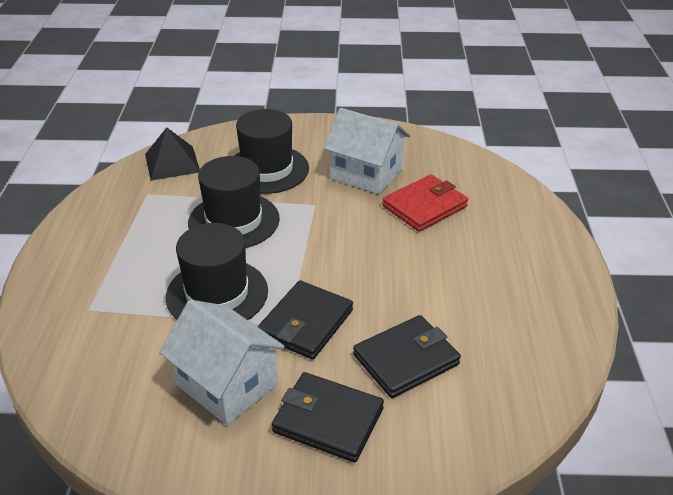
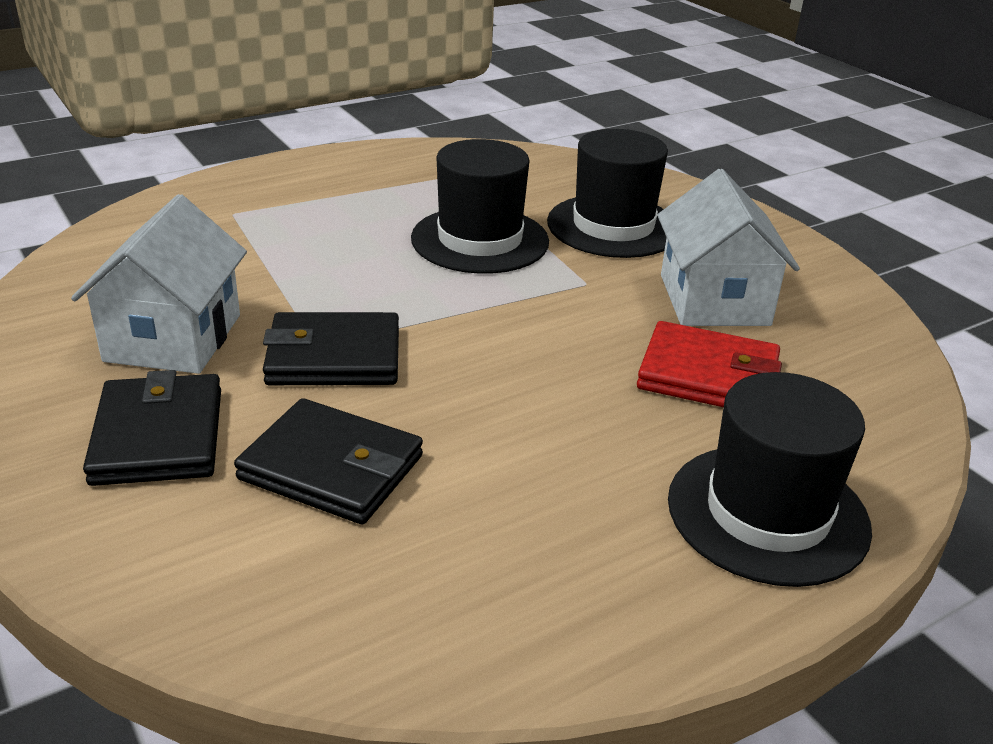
camera: 55 degrees right, 5 degrees down
(172, 163) = (539, 167): black pyramid -> none
(217, 294) = (330, 276): black hat -> black hat (767, 513)

